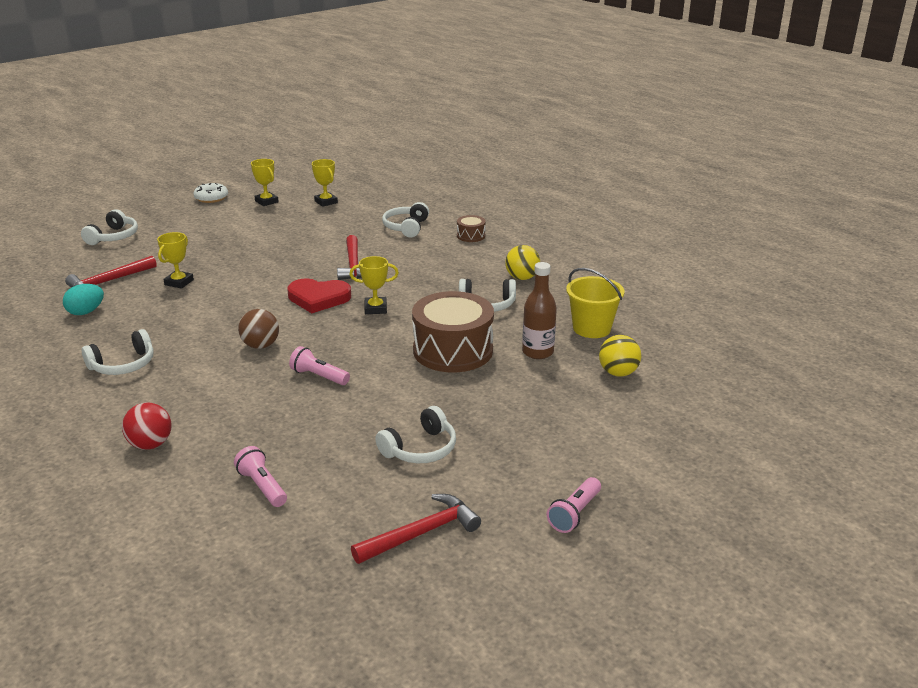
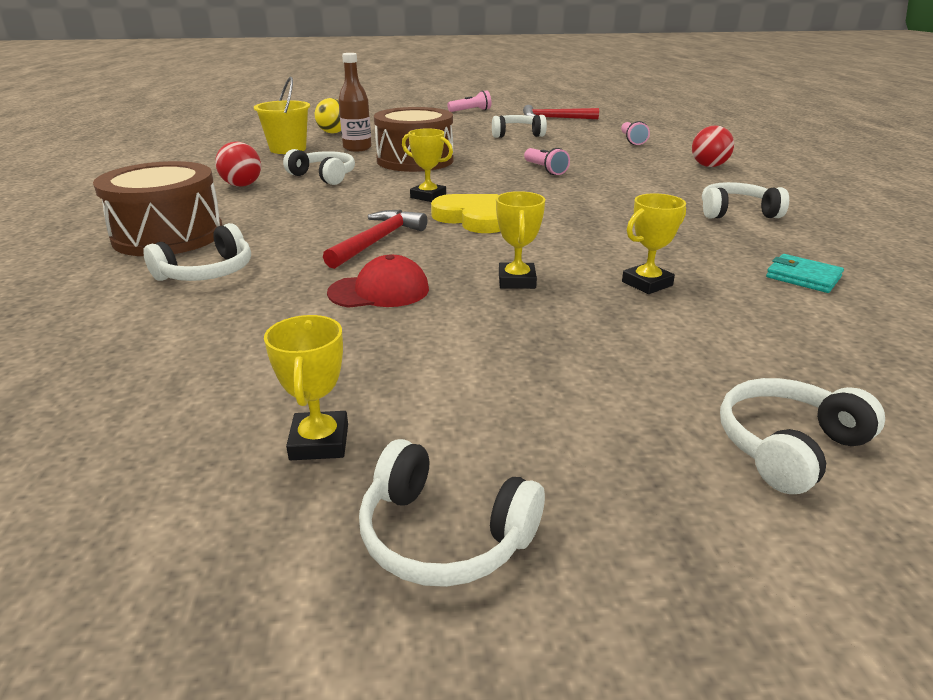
camera: 145 degrees left, 0 degrees up
(86, 312) = (803, 277): turquoise egg -> turquoise wallet
(109, 281) = (775, 318): red hammer -> none
(211, 198) = (444, 535): white donut -> white headphones
(260, 345) = (579, 196): brown ball -> none
(312, 242) = (379, 291): none -> red cap
(318, 298) = (473, 218): red heart -> yellow heart
(326, 202) = (207, 382): yellow trophy -> yellow trophy (517, 281)
(471, 236) = (168, 235): brown drum -> brown drum, size x2.23
(522, 278) = (242, 185): yellow ball -> red ball

